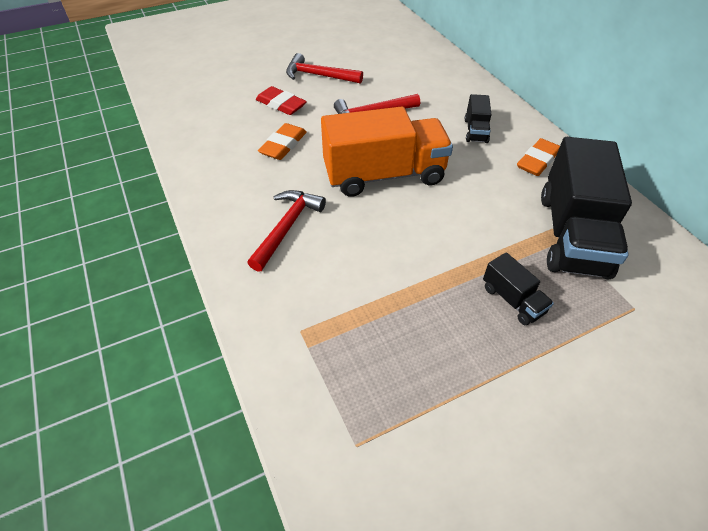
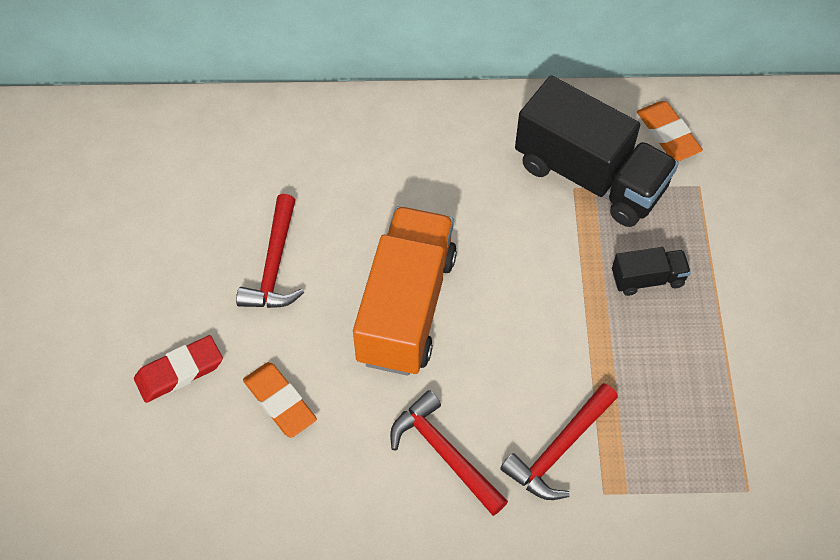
camera: 65 degrees left, 10 degrees up
(319, 75) = (134, 292): red hammer -> red hammer (559, 449)
(476, 131) = (377, 167): black truck -> none
(537, 161) = (466, 137): orange eraser -> orange eraser (667, 134)

